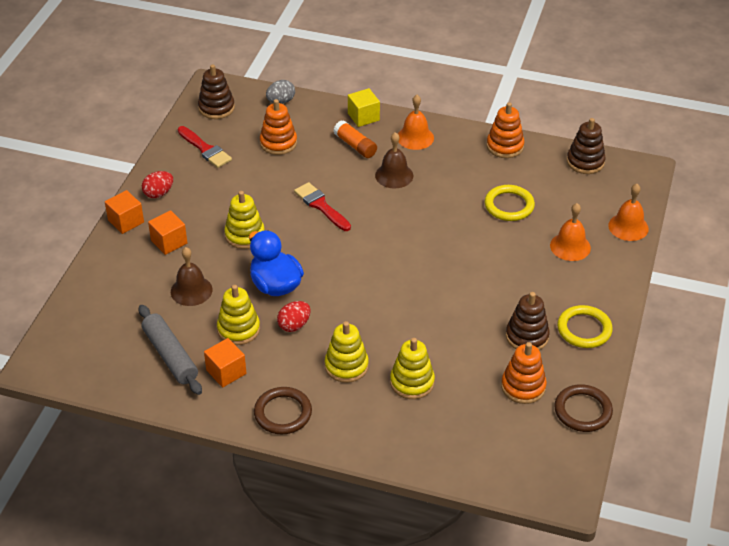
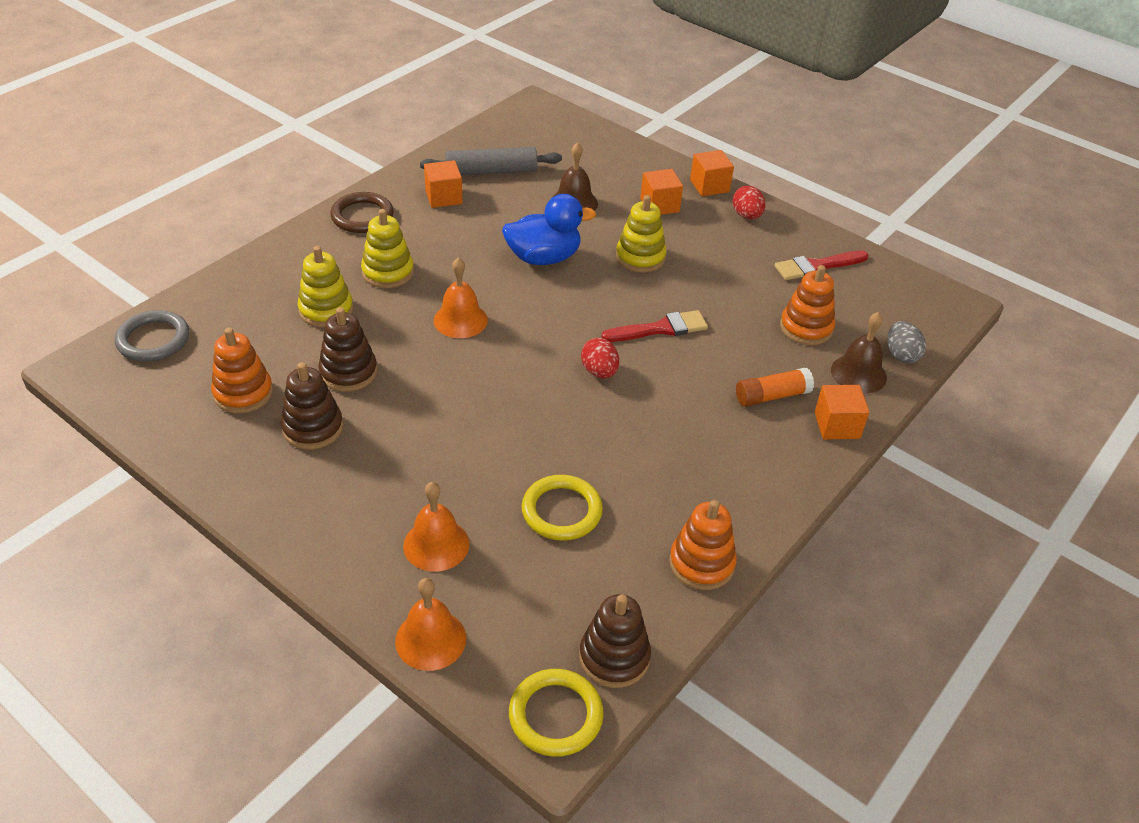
camera: 110 degrees right, 0 degrees up
(216, 108) = (902, 295): brown stacking toy -> brown stacking toy (348, 372)
(238, 329) = (495, 218): yellow stacking toy -> none
(294, 325) = (474, 254): red egg -> red egg (599, 372)
(363, 117) = (837, 425): yellow cube -> orange cube
(394, 175) = (689, 413): brown bell -> brown bell (858, 374)
(415, 137) = (766, 464): orange bell -> orange bell (460, 320)
(509, 467) = (153, 340): none -> grey ring
(582, 411) = (164, 429): brown ring -> none
(584, 329) = (279, 488): yellow ring -> yellow ring (555, 715)

